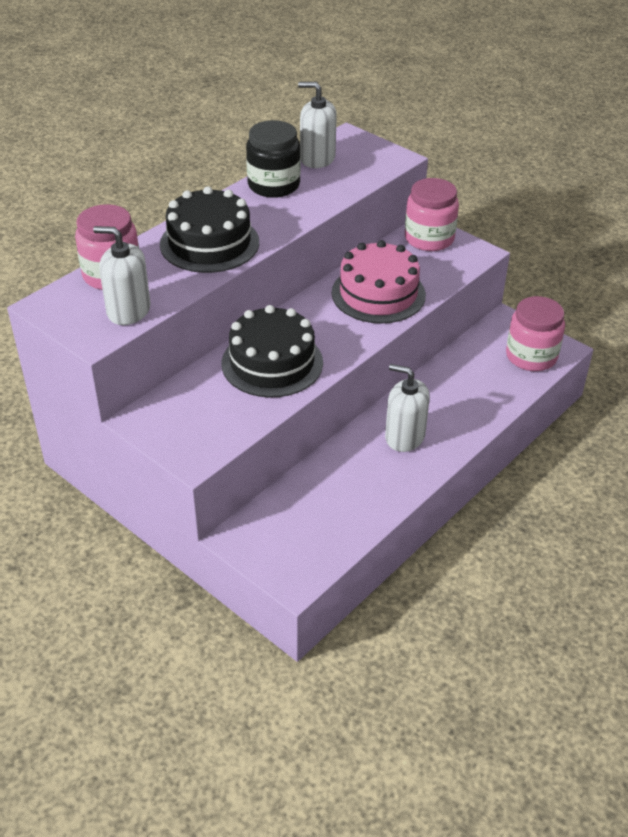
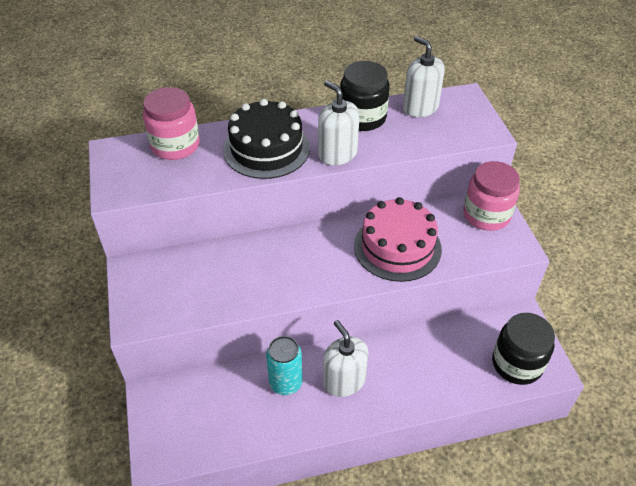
camera: 35 degrees right, 5 degrees up
(128, 310) = (156, 180): white soap dispenser -> white soap dispenser (337, 154)
(272, 363) = (261, 268): black cake -> none
(355, 464) = (286, 383): none -> turquoise can
(531, 356) = (517, 364): pink jar -> black jar

